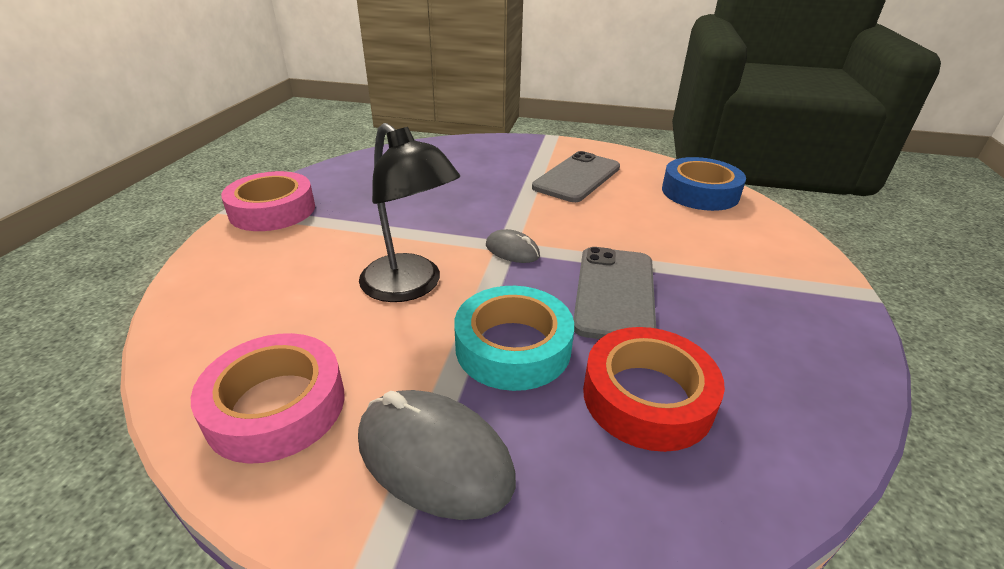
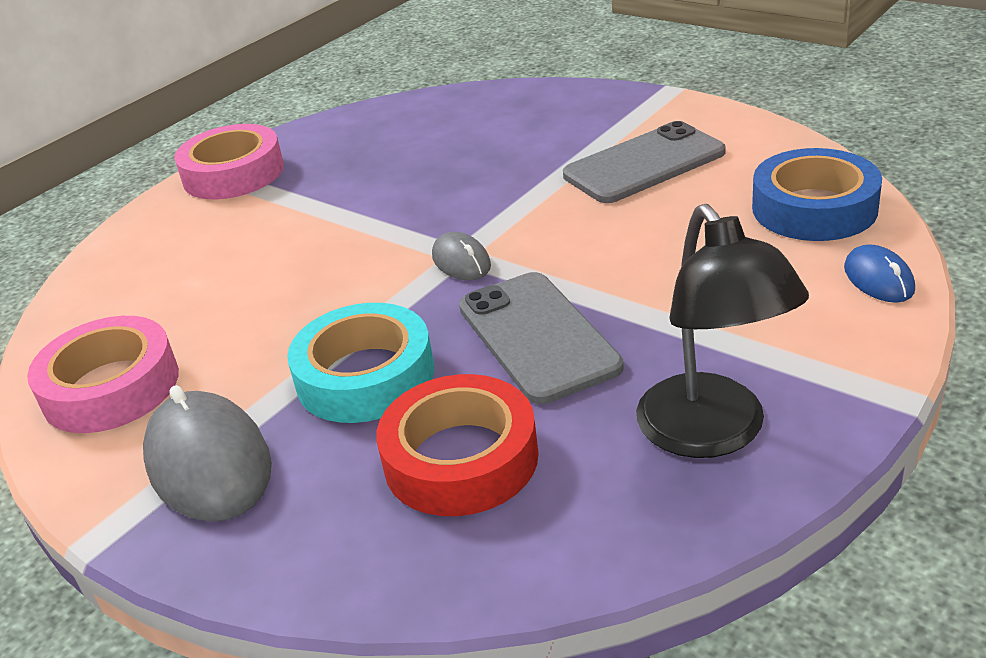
camera: 30 degrees right, 0 degrees up
(410, 286) = (312, 289): black lamp -> black lamp (712, 434)
(615, 293) = (538, 336): grey phone -> grey phone turned 60 degrees counterclockwise
(776, 227) = (878, 279): none -> blue mouse

